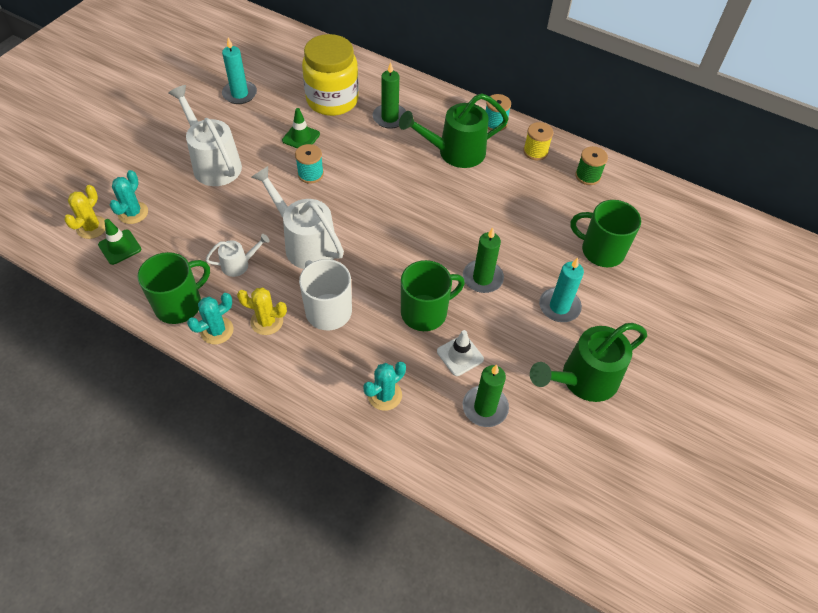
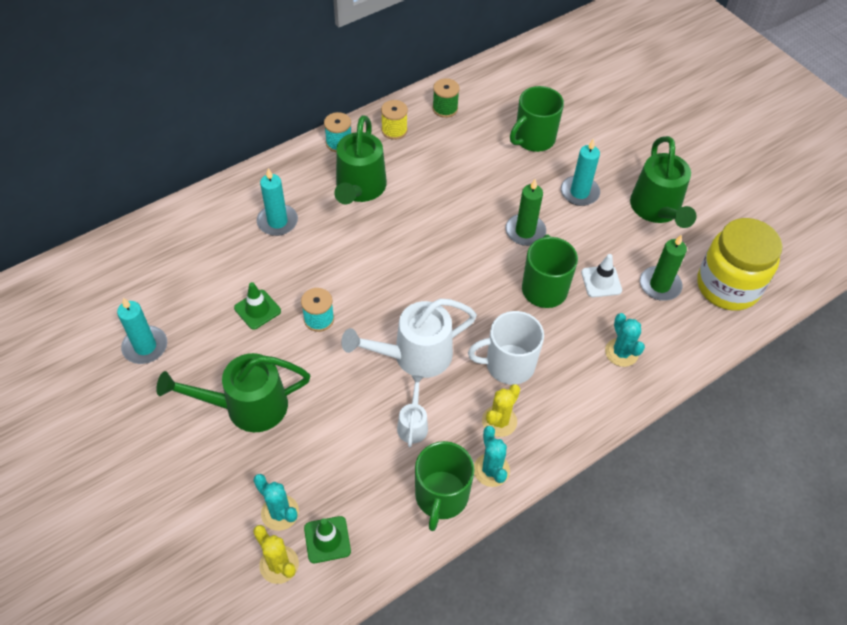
camera: 65 degrees left, 0 degrees up
(180, 304) = (441, 496): green mug -> green mug turned 150 degrees counterclockwise
(213, 163) = (246, 407): white watering can -> green watering can
(332, 100) = (216, 261): yellow jar -> yellow jar (727, 286)
(390, 118) = (277, 222): green candle -> turquoise candle

